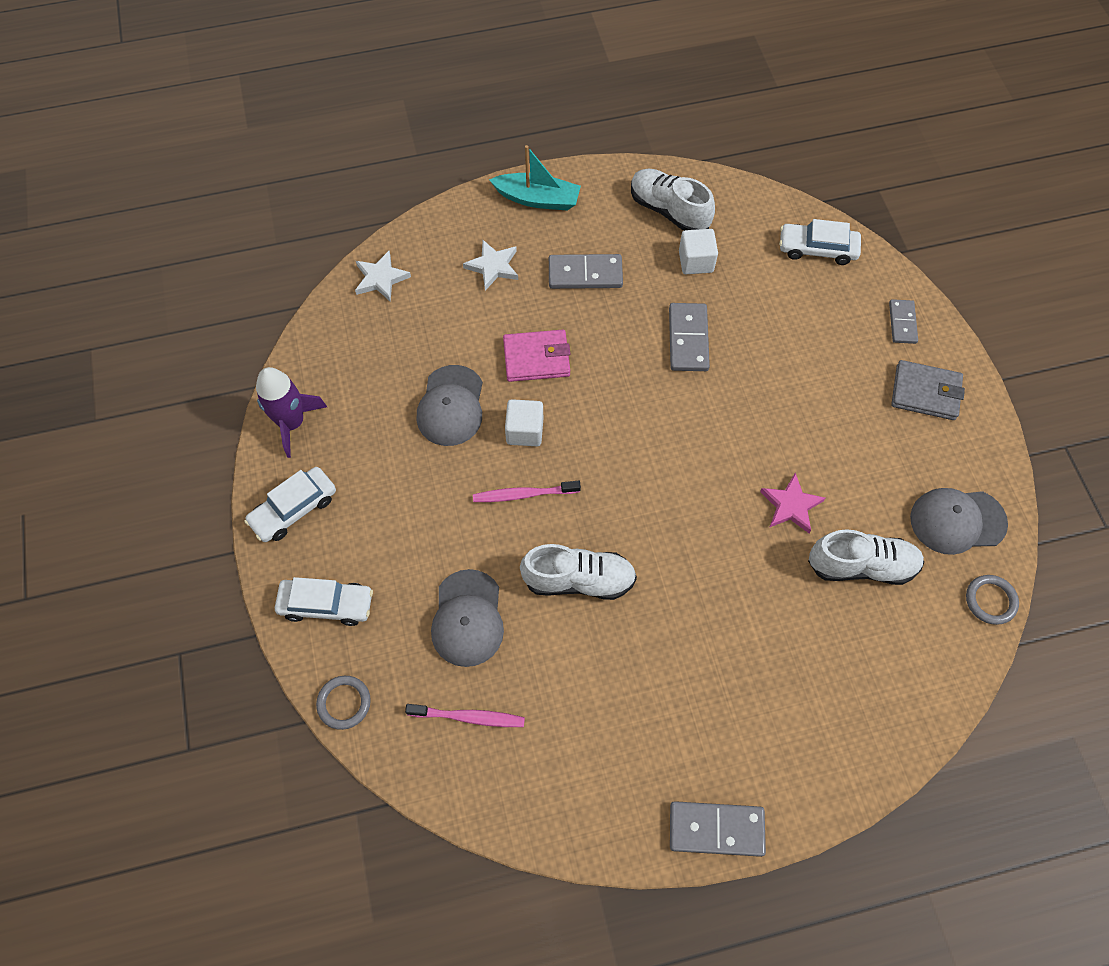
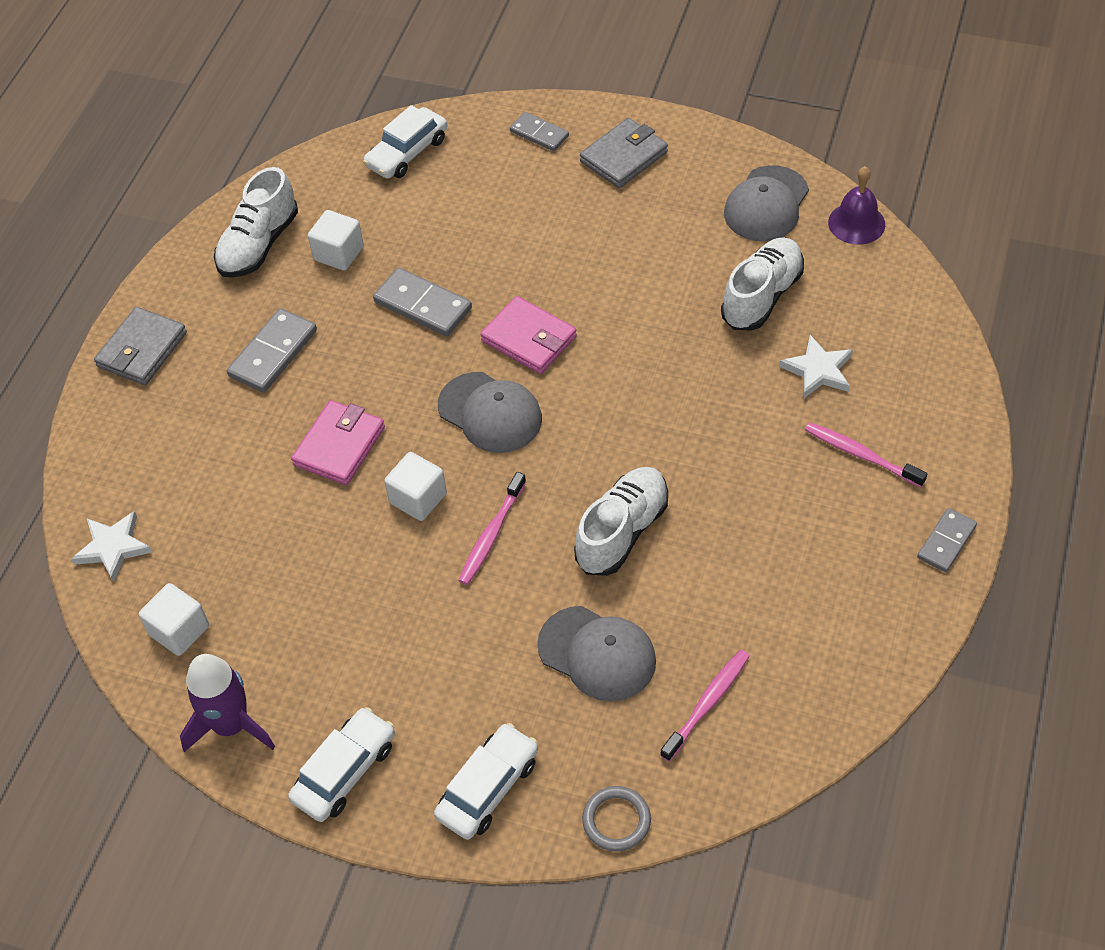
camera: 55 degrees left, 10 degrees down
(294, 509) = (345, 771): white car -> white car turned 135 degrees counterclockwise
(342, 352) = (179, 630): none -> white cube
(451, 406) = (334, 553): grey cap -> grey cap (490, 413)
(493, 266) = (192, 432): white star -> white star (818, 370)
(538, 199) = (142, 350): turquoise boat -> grey wallet
(669, 210) = (259, 244): white shoe -> white shoe turned 45 degrees counterclockwise
(706, 424) = (529, 339): none -> pink wallet
(716, 829) = (946, 542): grey domino -> grey domino, size x0.65
(757, 720) = (861, 455): none -> pink toothbrush
(791, 505) = (665, 317): pink star -> none
(990, 600) = (856, 223): grey ring -> purple bell

